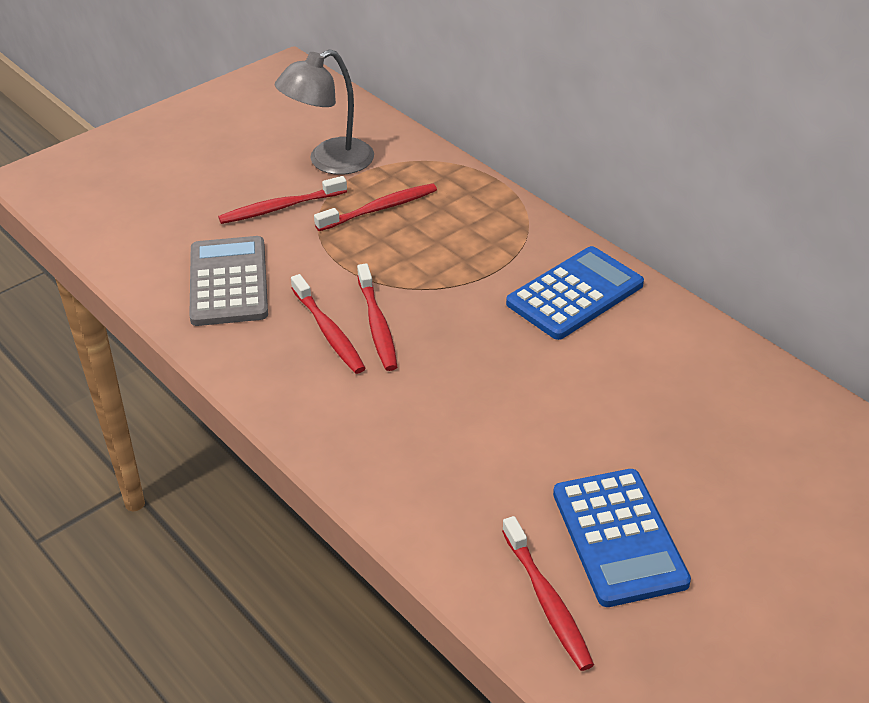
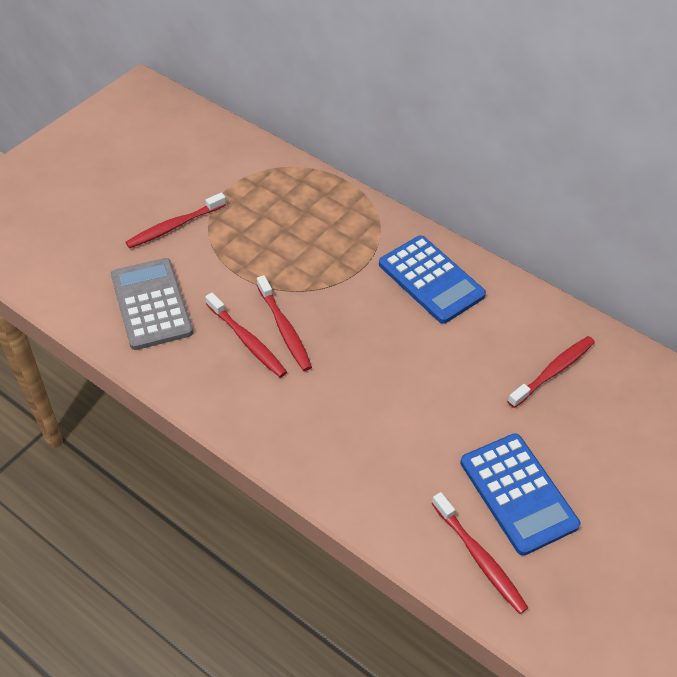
camera: 15 degrees left, 10 degrees up
(329, 162) = (203, 177): grey lamp -> none
(380, 209) = (257, 218): red toothbrush -> red toothbrush (553, 371)
(575, 294) = (431, 280): blue calculator -> blue calculator turned 105 degrees clockwise

